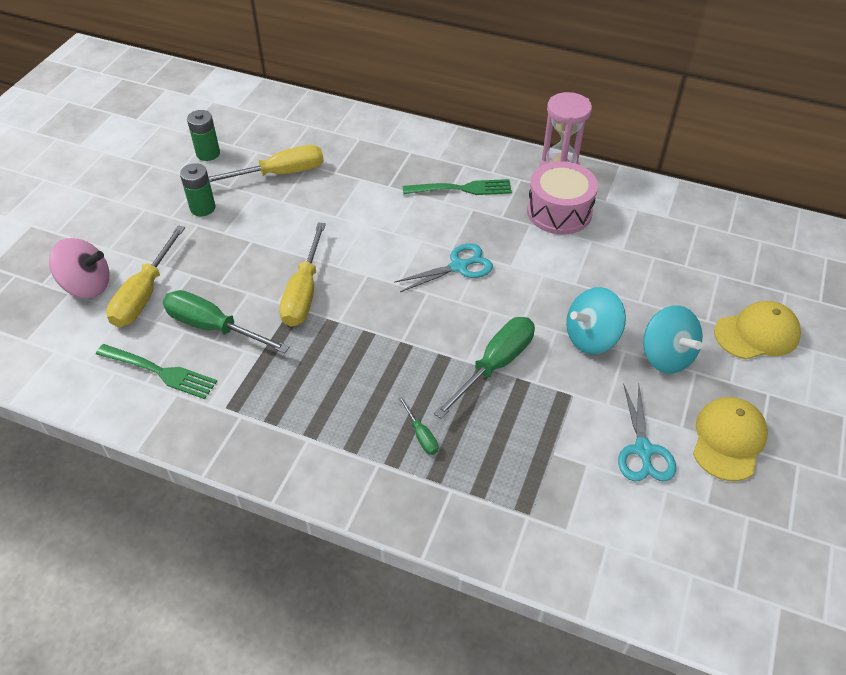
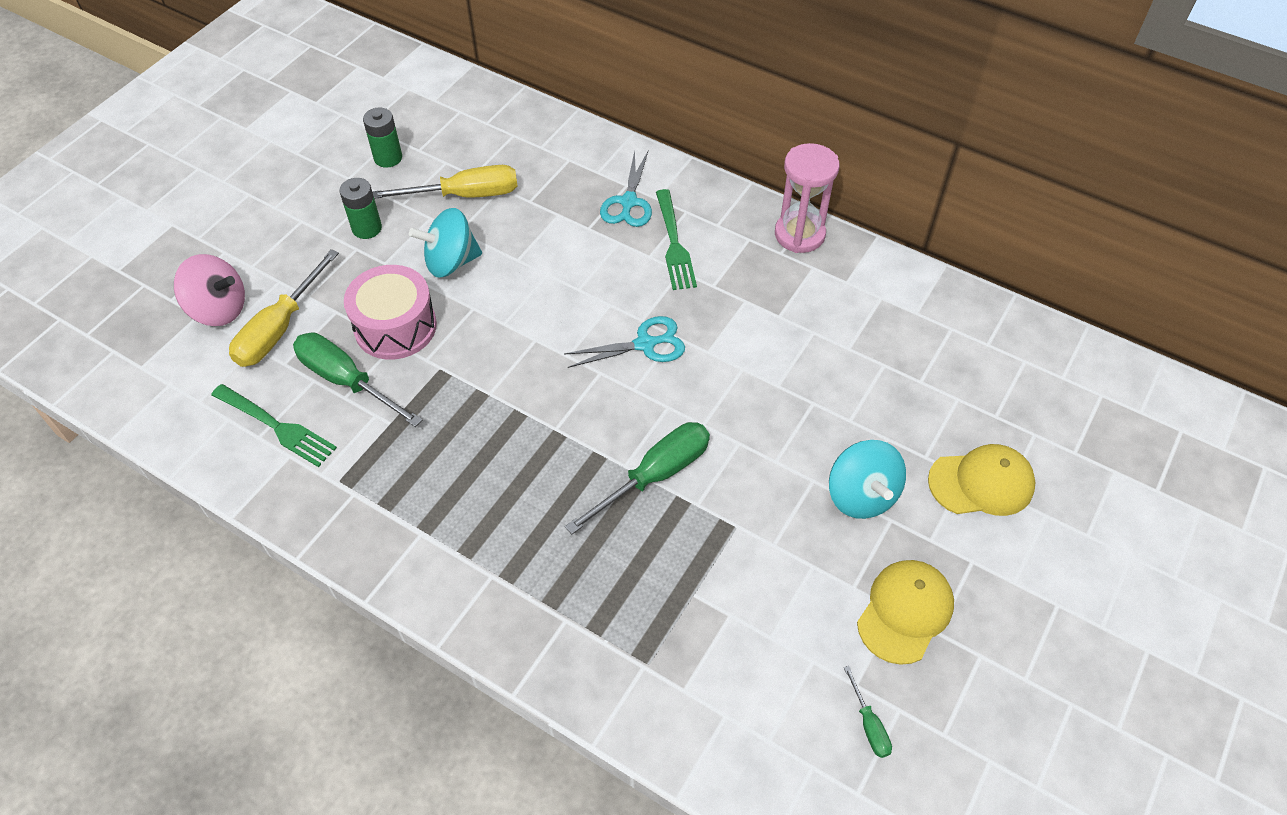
camera: 10 degrees right, 5 degrees up
(304, 292) = (458, 352): yellow screwdriver -> none
(421, 435) = (548, 548): green screwdriver -> green screwdriver (869, 724)
(461, 189) = (674, 243): green fork -> green fork turned 75 degrees clockwise
(559, 211) = (785, 289): pink drum -> pink drum (395, 326)
(591, 338) = (778, 458): turquoise spinning top -> turquoise spinning top (451, 262)
(643, 450) = (799, 608): turquoise scissors -> turquoise scissors (628, 202)

